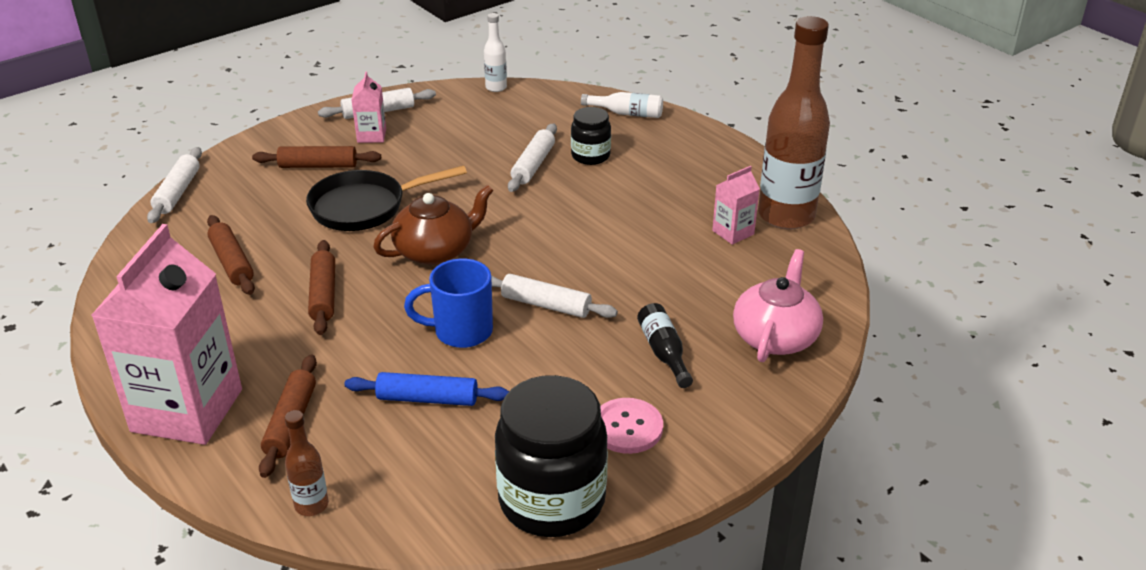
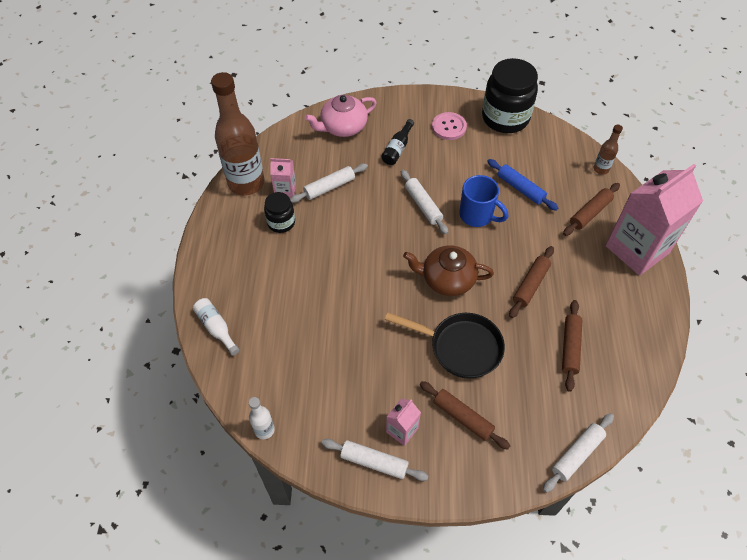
camera: 140 degrees left, 20 degrees up
(533, 165) = (327, 316): white rolling pin -> white rolling pin (329, 187)
(590, 156) = (286, 301): black jar -> black jar (281, 222)

